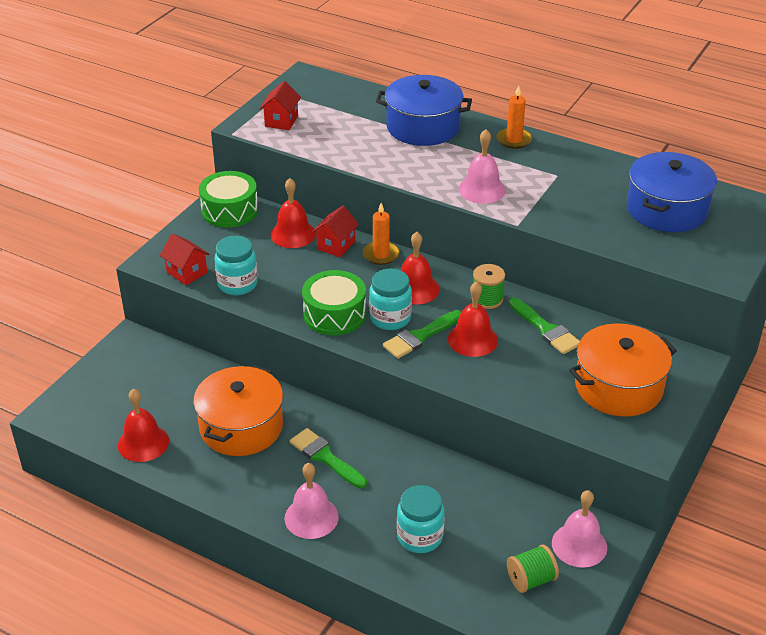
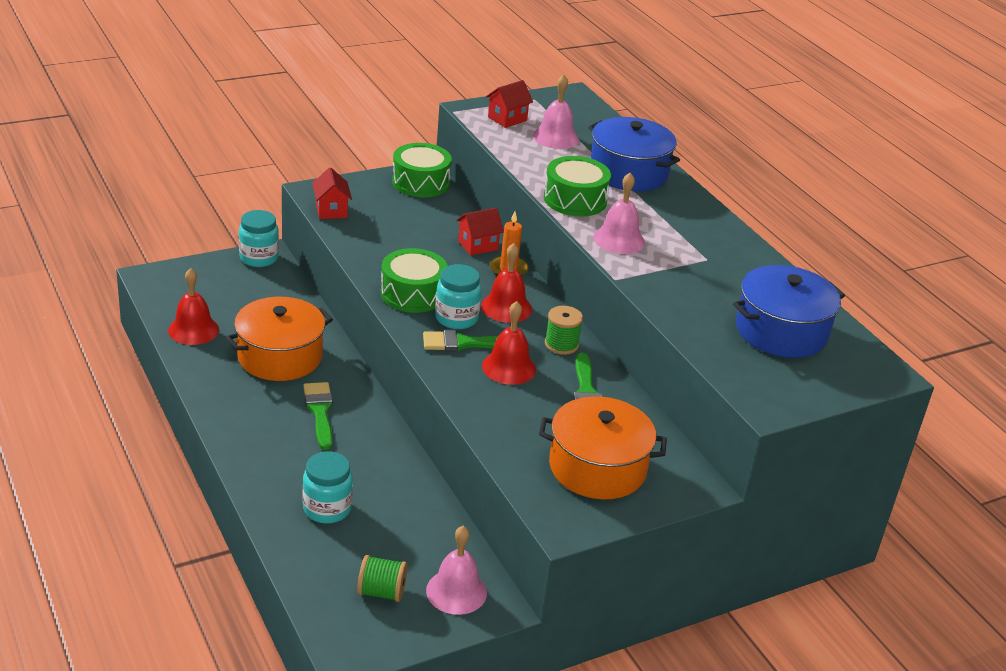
camera: 30 degrees right, 5 degrees down
(237, 284) = (361, 236): turquoise jar -> turquoise jar (259, 258)
(293, 234) = (452, 221): red bell -> none
(311, 517) = (258, 447): pink bell -> pink bell (555, 137)
(413, 170) = (575, 199): none -> green drum
(514, 140) = (702, 216): orange candle -> none

